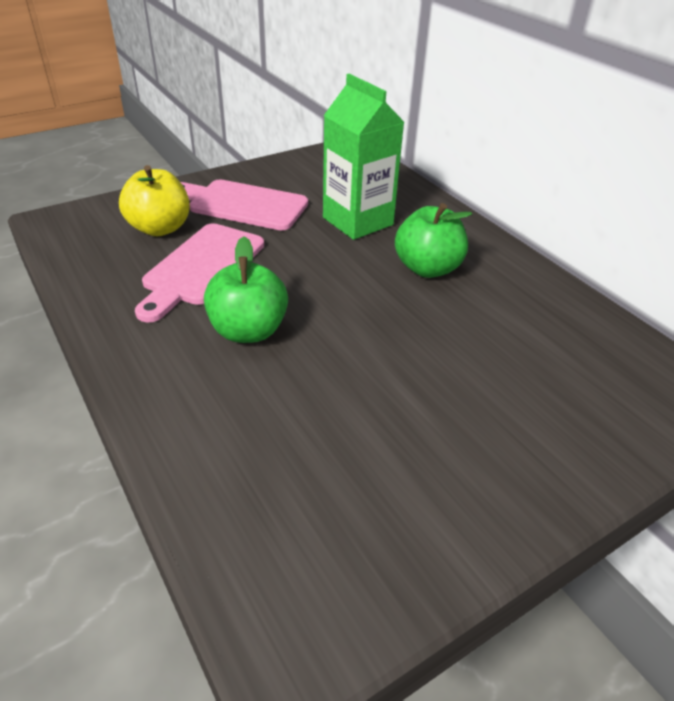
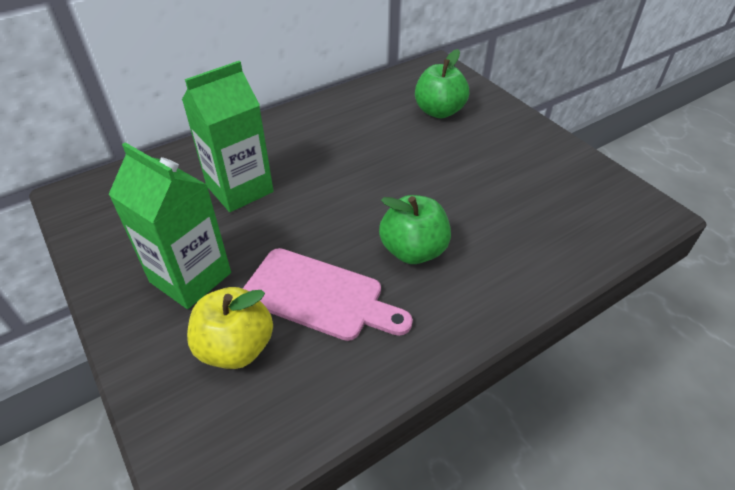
camera: 90 degrees left, 5 degrees up
(242, 204) = (190, 277): pink cutting board -> green carton
(427, 268) = (319, 151): green apple -> green apple (439, 111)

